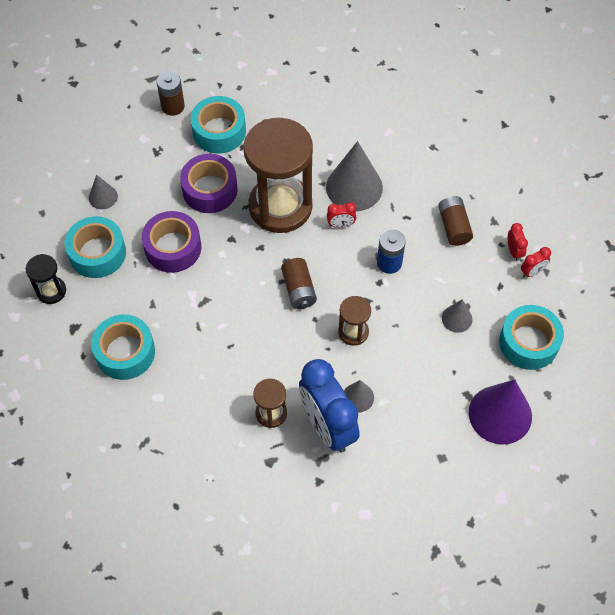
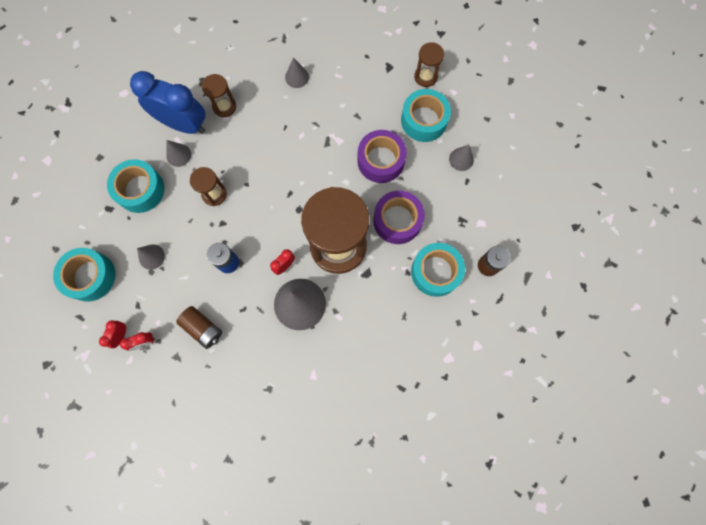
camera: 140 degrees right, 15 degrees up
(51, 291) = (425, 76): black hourglass -> brown hourglass
(125, 352) = (344, 76): turquoise tape -> turquoise tape (140, 190)
(171, 388) = (297, 77): none -> grey cone
(299, 290) = (273, 195): brown battery -> none
(500, 414) = (79, 211): purple cone -> none
(514, 251) = (145, 342): red clock -> red clock turned 60 degrees counterclockwise

